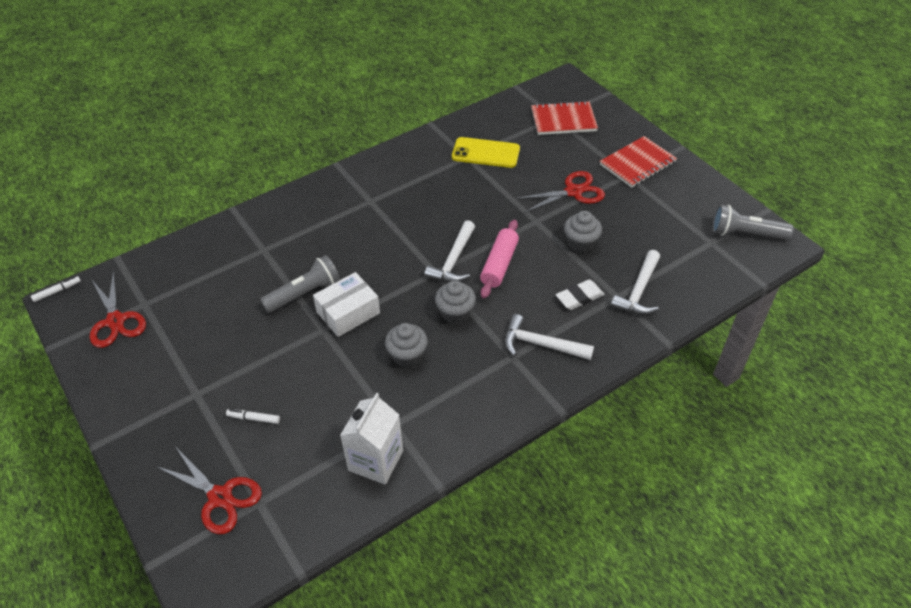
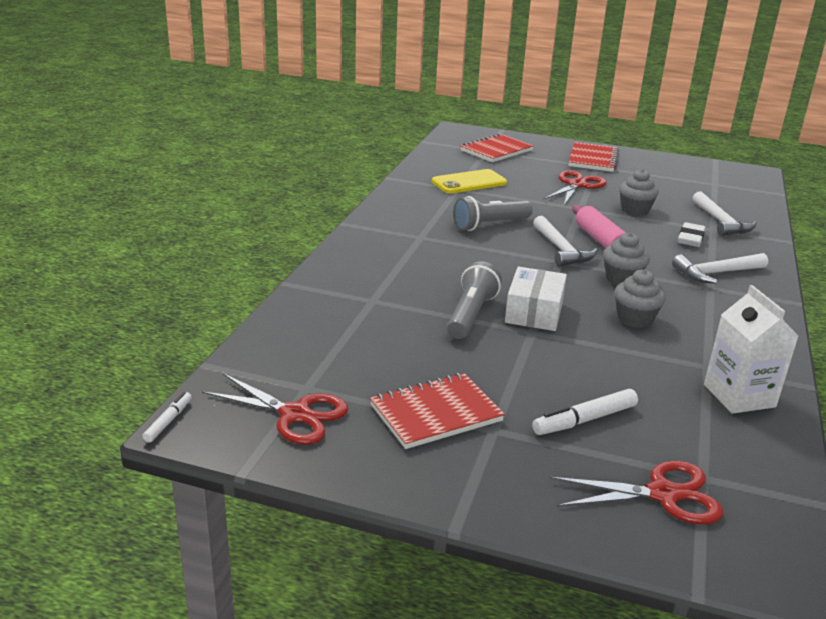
camera: 40 degrees left, 20 degrees down
(182, 363) = (436, 413): none -> red notebook
(253, 418) = (585, 420): white marker -> white marker, size x1.67
(745, 234) = (726, 174): grey flashlight -> grey flashlight (490, 225)

